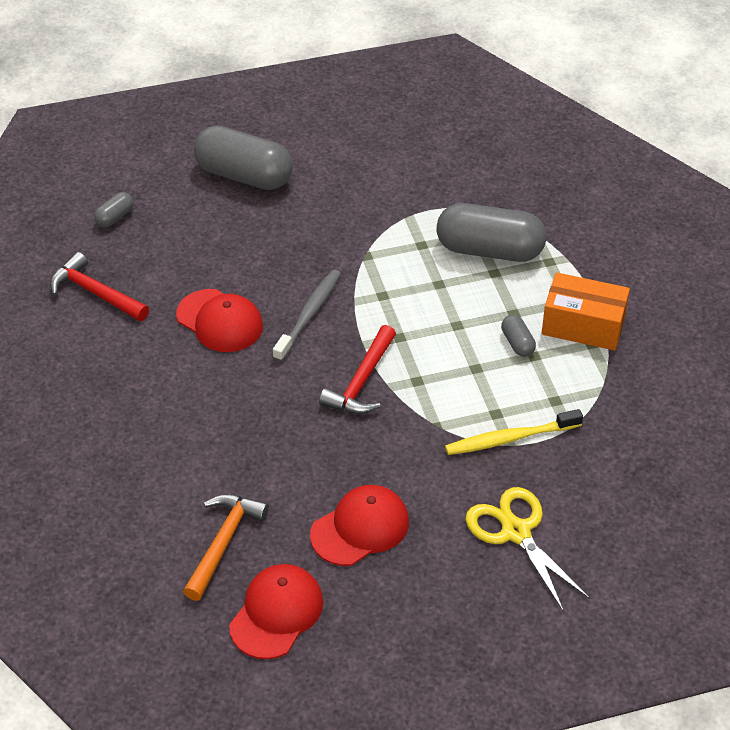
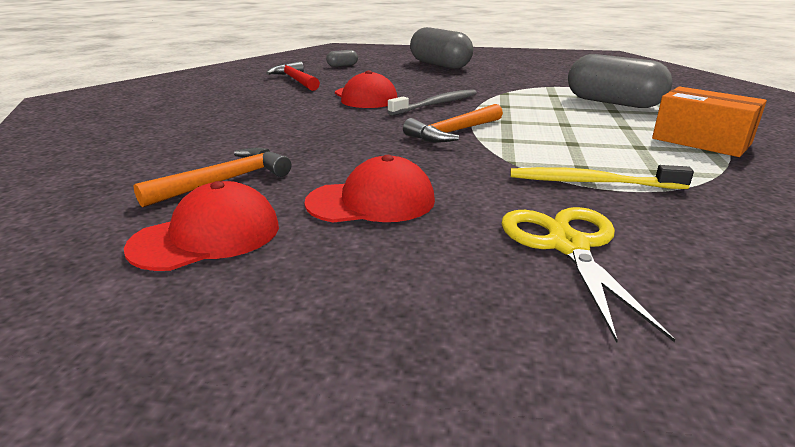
camera: 25 degrees right, 20 degrees down
(361, 382) = (453, 132): red hammer -> orange hammer
(517, 343) = (623, 139): grey capsule -> none

